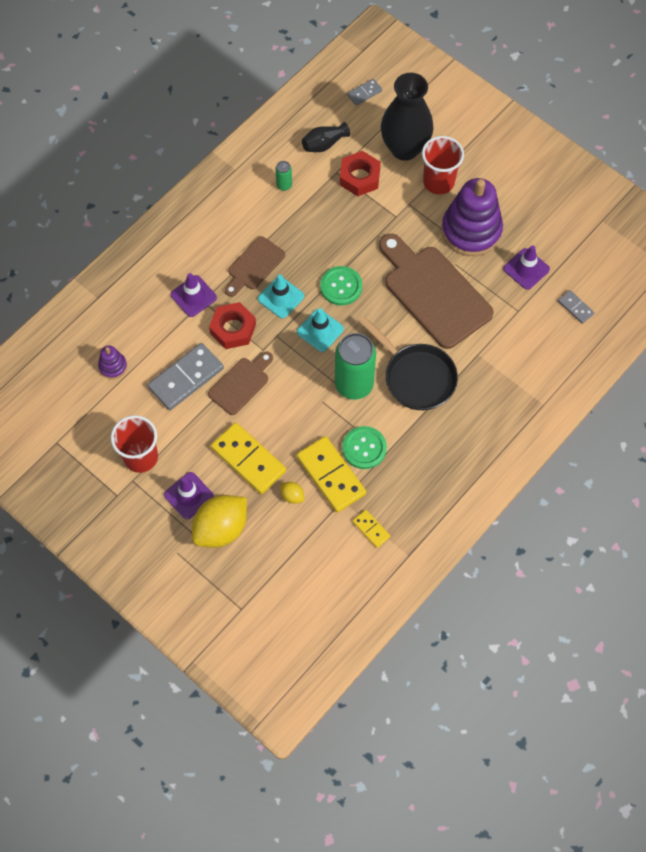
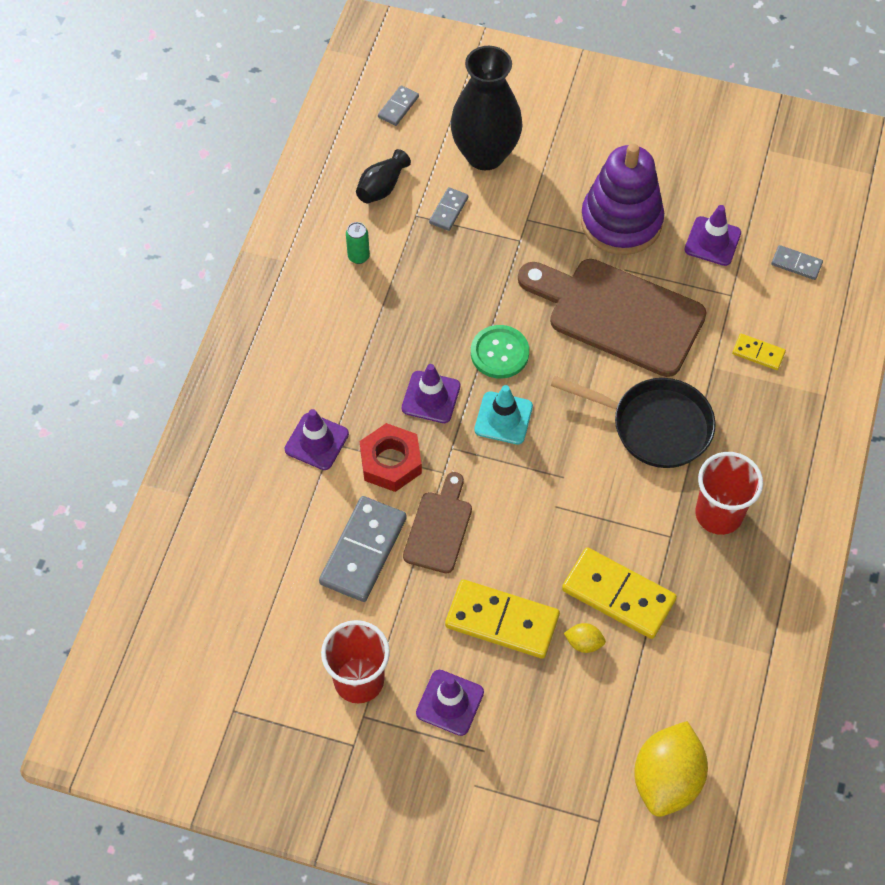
camera: 25 degrees left, 5 degrees down
(113, 366) = (257, 577): purple stacking toy -> none
(221, 528) = (516, 727): yellow lemon -> yellow lemon (666, 779)
(254, 266) = (375, 371): brown cutting board -> none
(281, 297) = (431, 397): turquoise traffic cone -> purple traffic cone
(354, 384) = (583, 468): green can -> none
(359, 177) = (448, 210): red nut -> grey domino
(364, 448) = (640, 542): green button -> none
(371, 529) = (706, 641): yellow domino -> yellow domino (758, 353)
(438, 182) = (549, 179): red cup -> red cup (718, 514)

